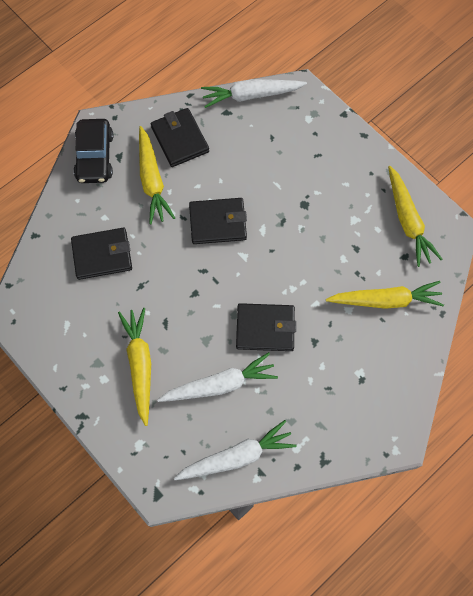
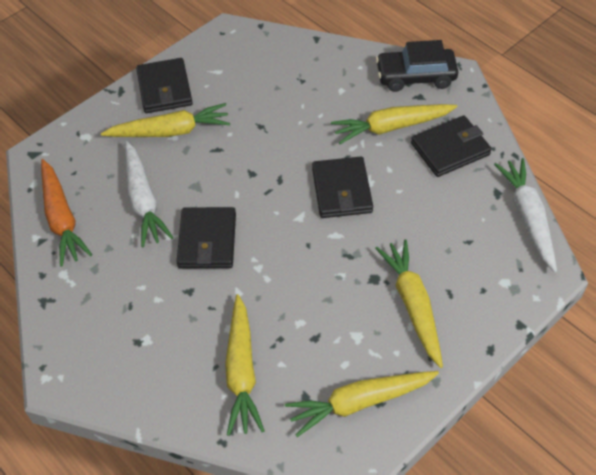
camera: 90 degrees right, 15 degrees down
(102, 255) = (296, 92): black wallet -> black wallet (165, 89)
(237, 456) = (62, 218): white carrot -> orange carrot
(328, 180) = (413, 305): none -> yellow carrot

